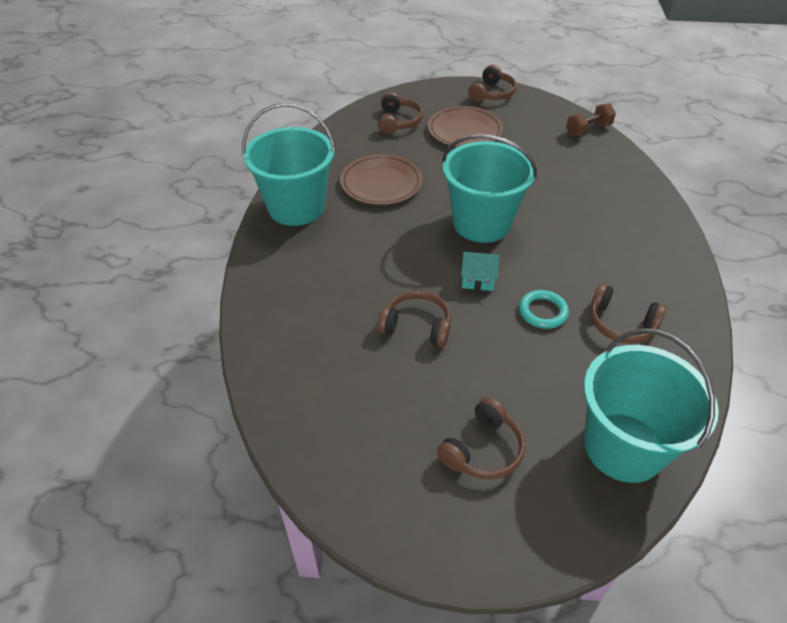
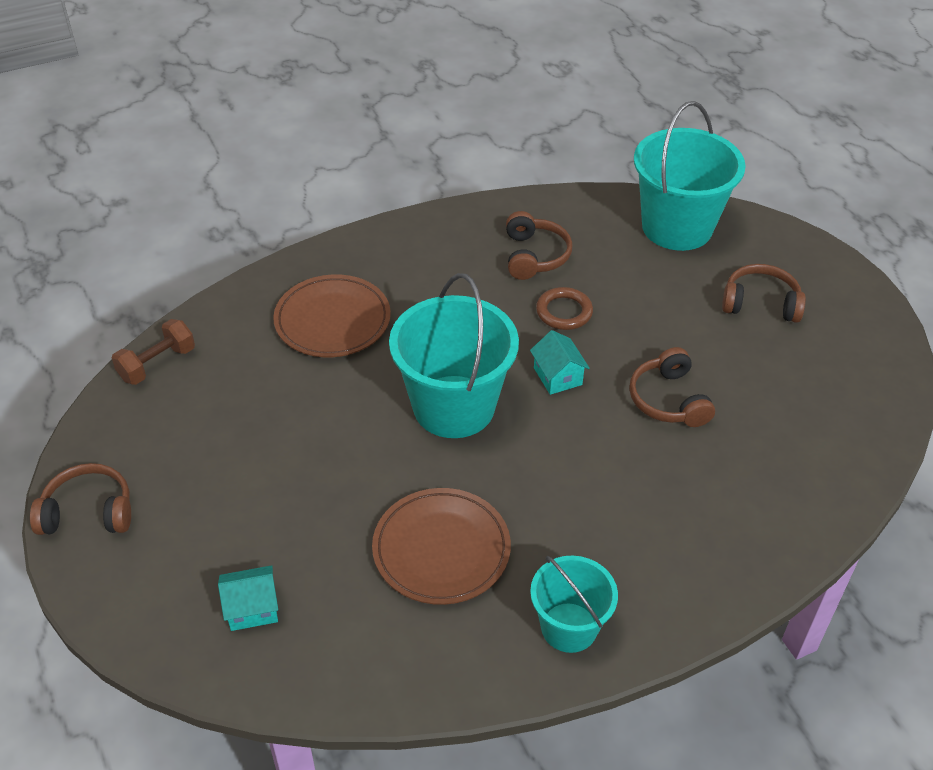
camera: 120 degrees left, 0 degrees up
(296, 207) = (569, 627): turquoise bucket -> turquoise bucket, size x0.59
(398, 121) = (252, 608): brown headphones -> turquoise house
(464, 131) = (235, 504): brown plate -> brown plate (332, 320)
(543, 312) = (564, 312): turquoise ring -> brown ring
(588, 130) = (157, 364): brown dumbbell -> brown dumbbell turned 75 degrees counterclockwise

